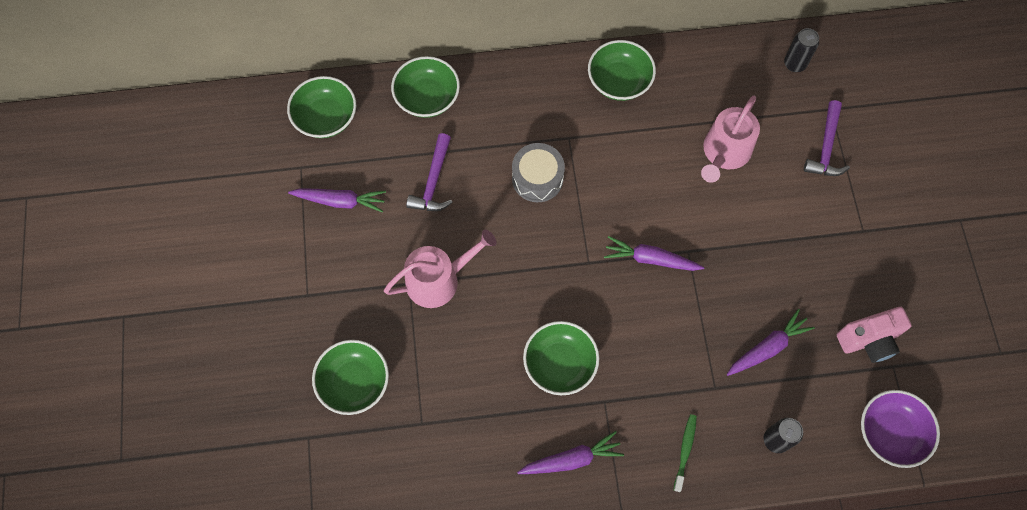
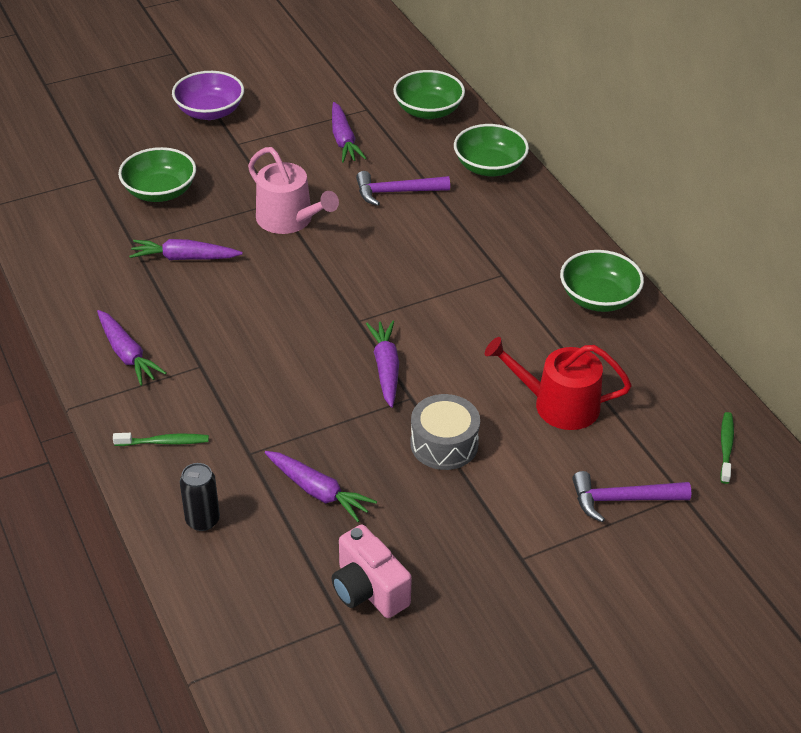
camera: 70 degrees right, 25 degrees down
(460, 382) = (184, 258): none -> purple carrot
(537, 178) = (439, 262): grey drum -> grey drum (444, 444)
(560, 364) = (231, 323): green bowl -> none
(724, 153) = (557, 405): pink watering can -> red watering can
(794, 64) = (726, 447): black can -> green toothbrush
(890, 433) = (249, 633): purple bowl -> purple bowl (210, 112)

